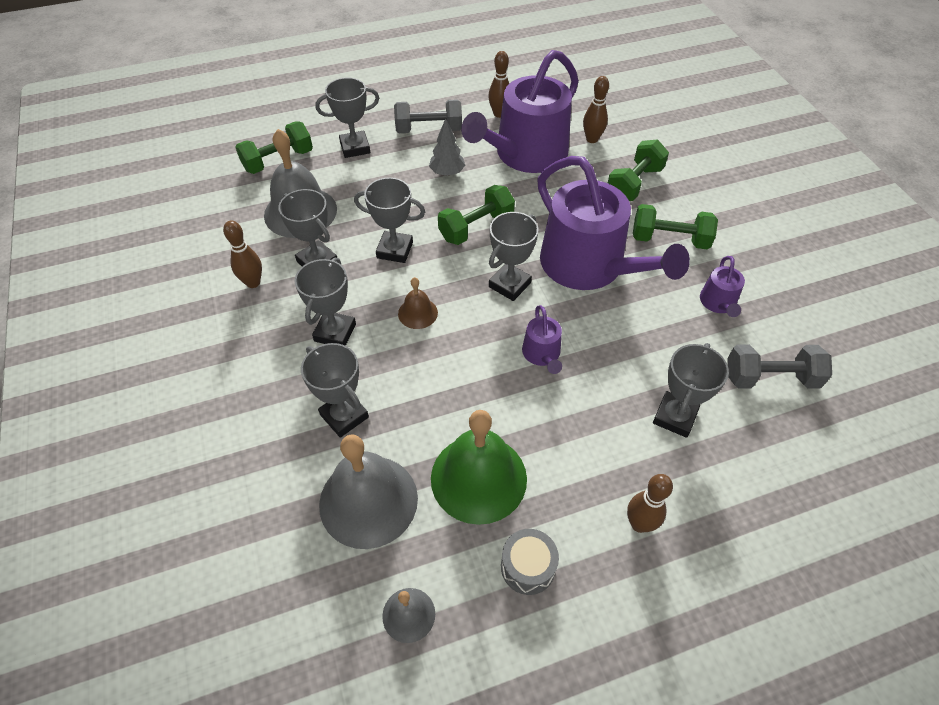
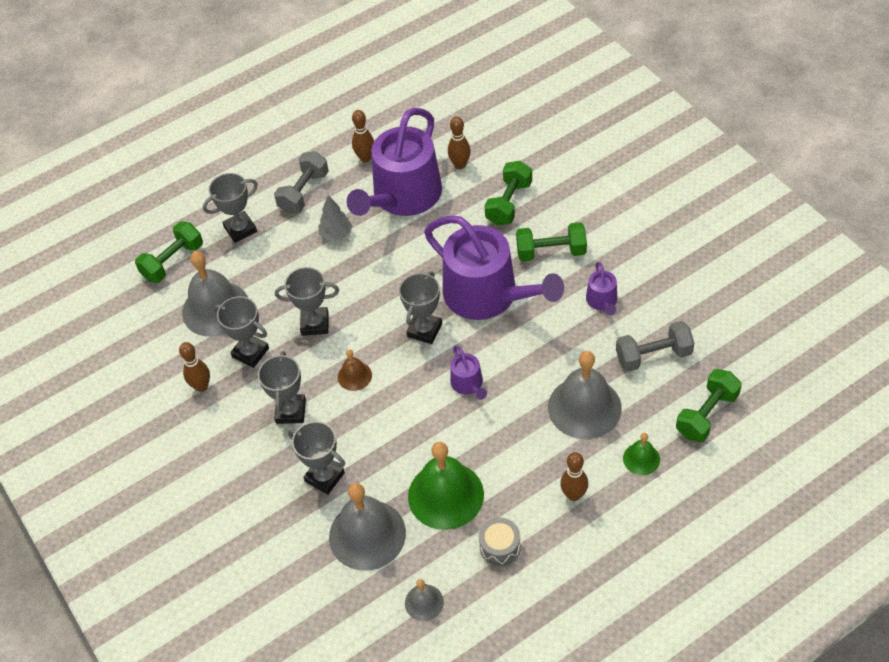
camera: 10 degrees left, 0 degrees up
(429, 130) = (304, 192): grey dumbbell -> grey dumbbell turned 45 degrees counterclockwise
(476, 227) = (380, 283): green dumbbell -> green dumbbell (706, 414)
(674, 417) = (584, 407): grey trophy -> grey bell
(736, 501) = (641, 458): none -> green bell

